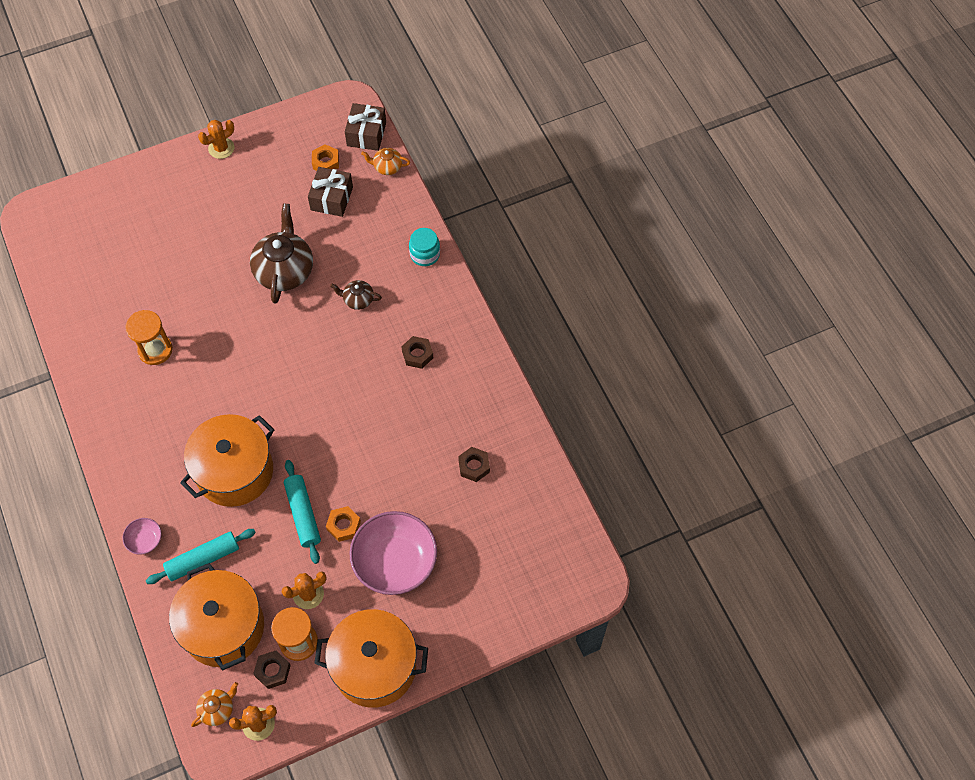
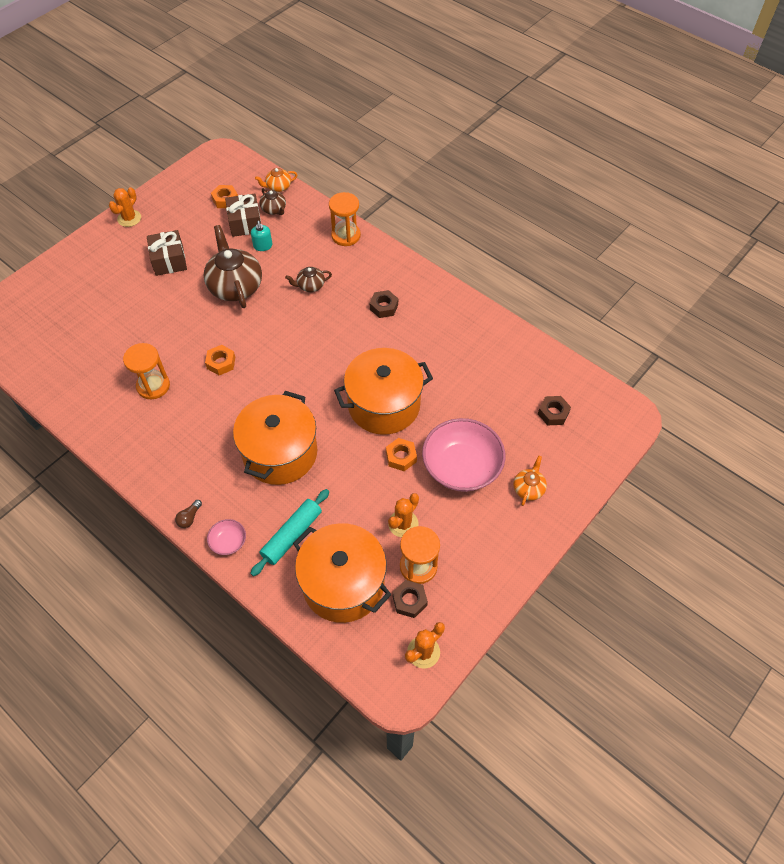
camera: 25 degrees left, 5 degrees down
(123, 501) = (189, 518): none -> brown light bulb
(217, 709) = (378, 656): orange teapot -> orange teapot (528, 488)
(229, 351) = (221, 363): none -> orange nut
(303, 514) = (360, 462): turquoise rolling pin -> none
(335, 234) = (263, 246): none -> turquoise soap dispenser
(366, 134) = (247, 170): brown gift -> brown gift (169, 260)
(368, 193) = (274, 209): none -> brown teapot
(374, 666) = (496, 557): orange pot -> orange pot (384, 405)
(425, 254) = (346, 235): turquoise jar -> orange hourglass
(474, 466) = (480, 369): brown nut -> brown nut (553, 413)

